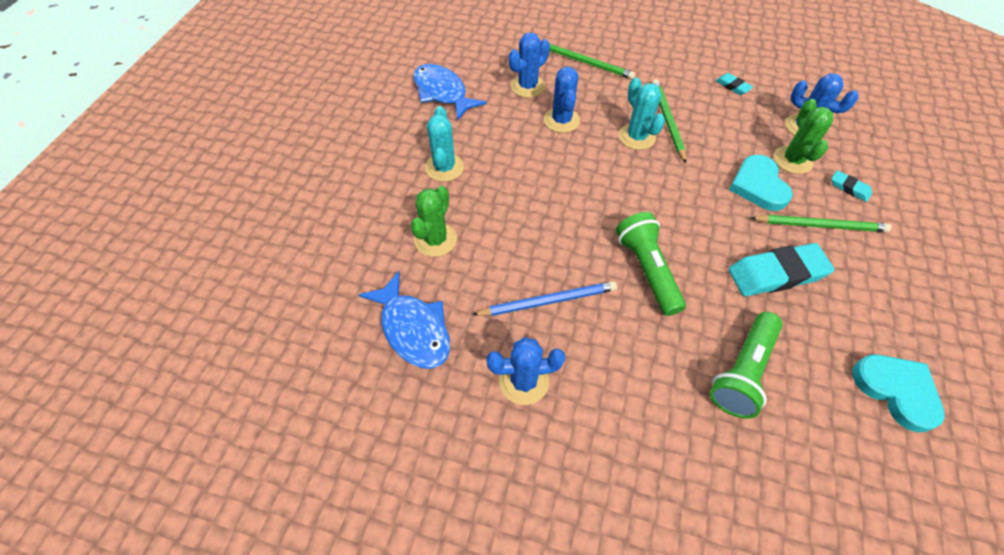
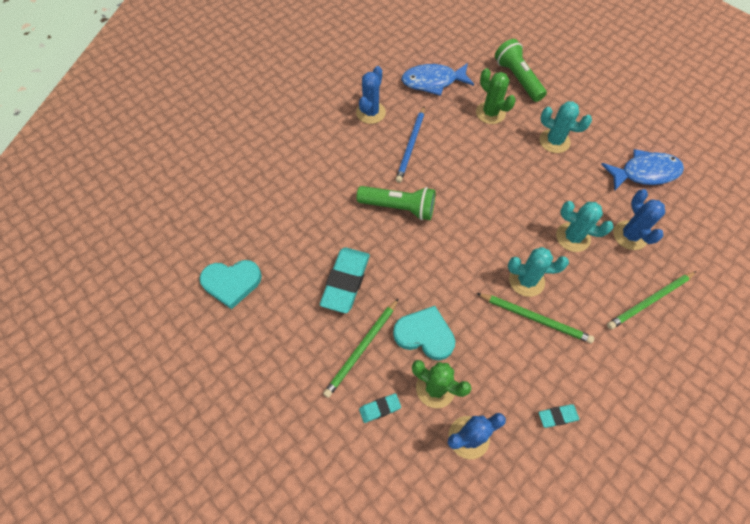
camera: 120 degrees right, 5 degrees up
(561, 120) = (573, 237): blue cactus -> turquoise cactus
(742, 372) = (302, 211): green flashlight -> green flashlight (517, 79)

